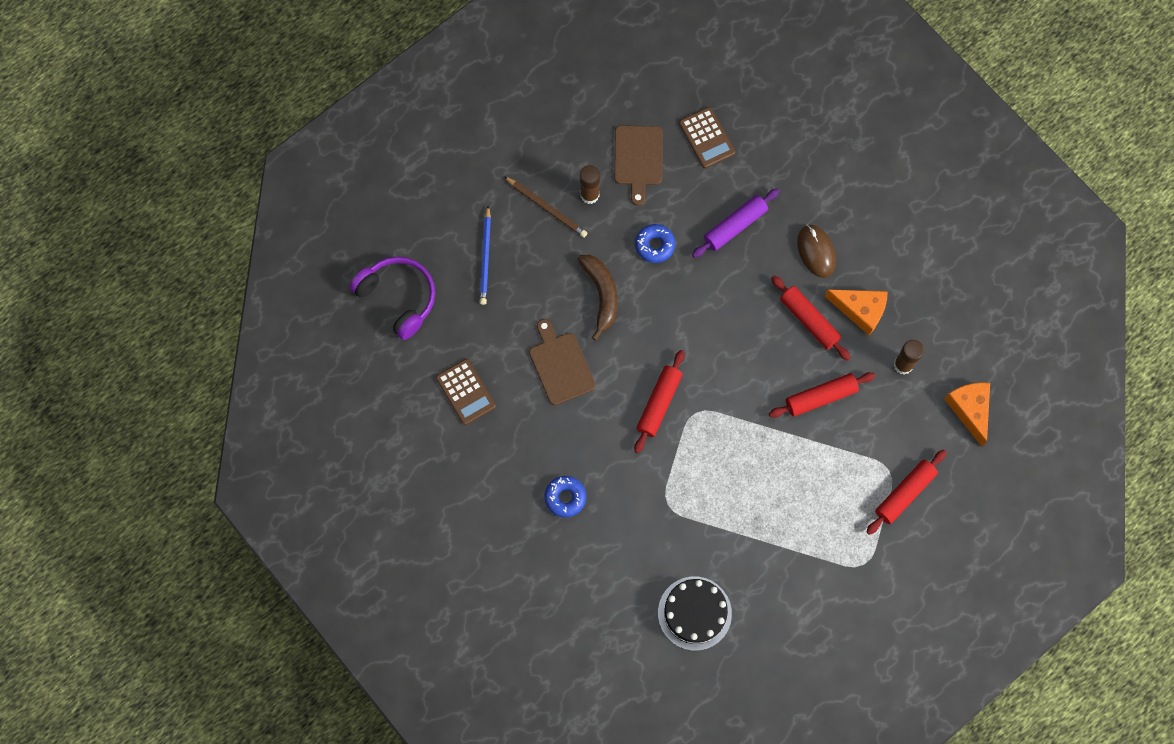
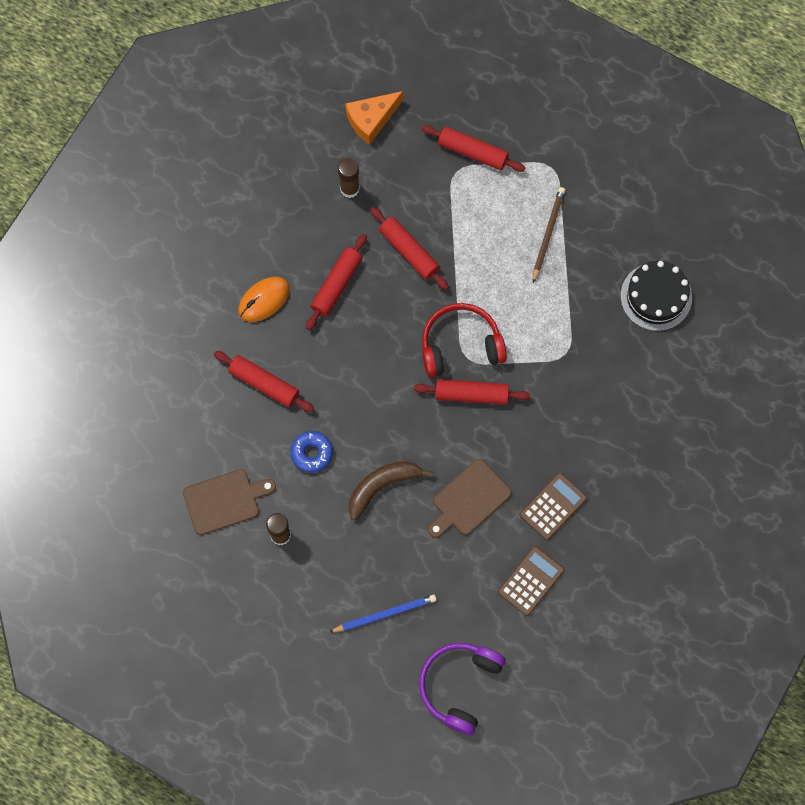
camera: 110 degrees left, 0 degrees up
(547, 208) = (309, 572): brown pencil -> brown pencil (547, 234)
(565, 497) = (596, 448): blue donut -> none
(707, 138) = (178, 441): brown calculator -> brown calculator (553, 506)
(710, 411) = (460, 345): none -> red headphones
(735, 226) = (264, 384): purple rolling pin -> red rolling pin
(816, 252) = (264, 300): brown mouse -> orange mouse
(860, 310) = (309, 242): orange cheese -> none

